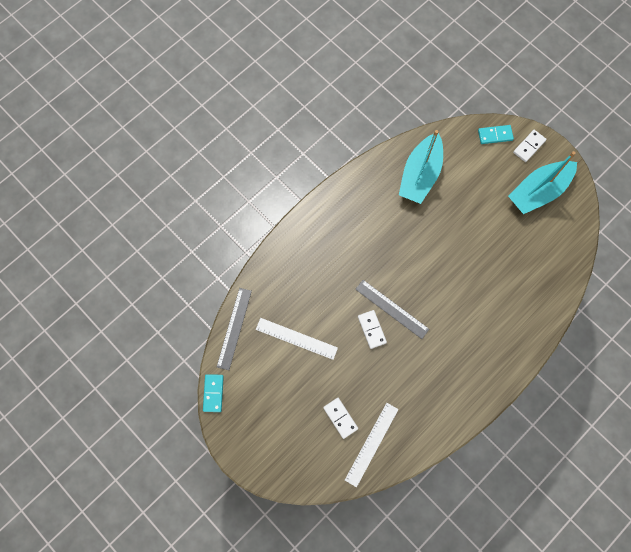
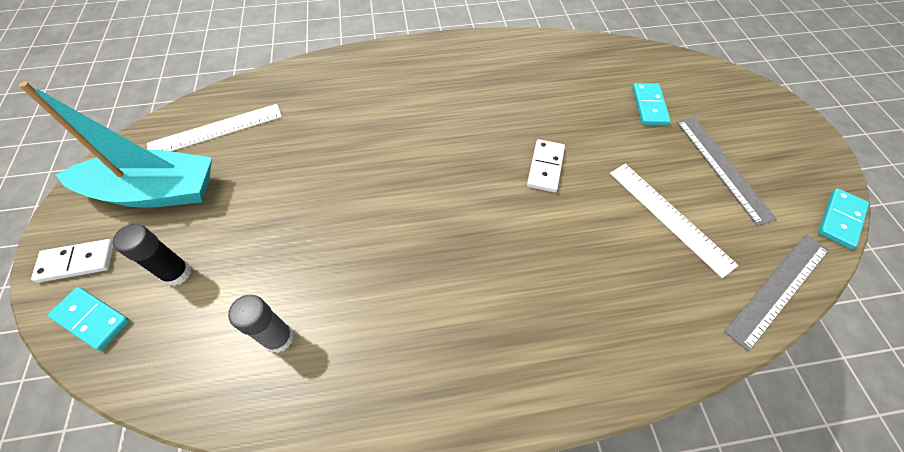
camera: 145 degrees left, 15 degrees down
(340, 418) = (649, 106): white domino -> turquoise domino
(371, 444) = (623, 69): white ruler -> white ruler (216, 130)
(392, 309) = (498, 174): grey ruler -> grey ruler (722, 167)
(420, 175) = (279, 338): turquoise boat -> grey glue stick
(485, 169) = (177, 273): none -> black glue stick

